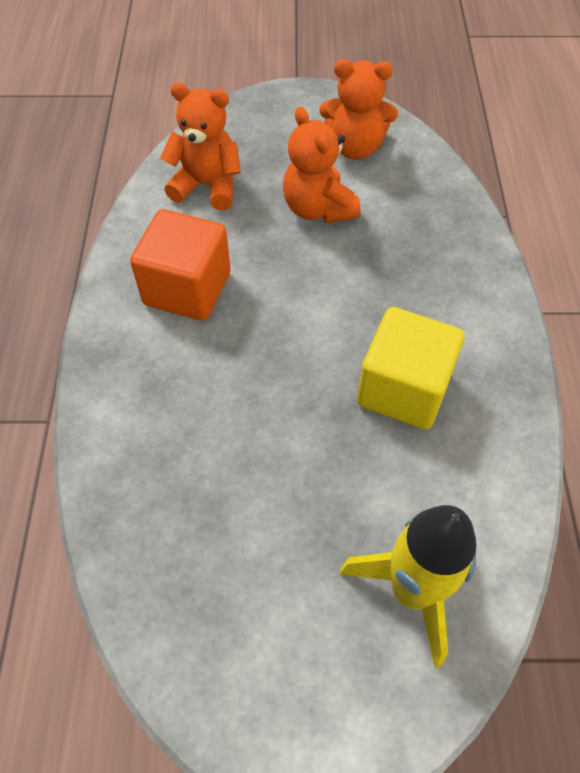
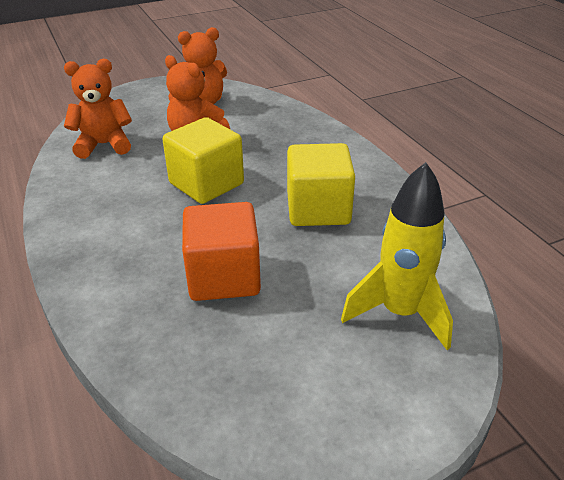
camera: 25 degrees left, 20 degrees down
(187, 288) = (121, 202): orange cube -> orange cube (224, 277)
(293, 295) = (206, 184): none -> yellow cube

